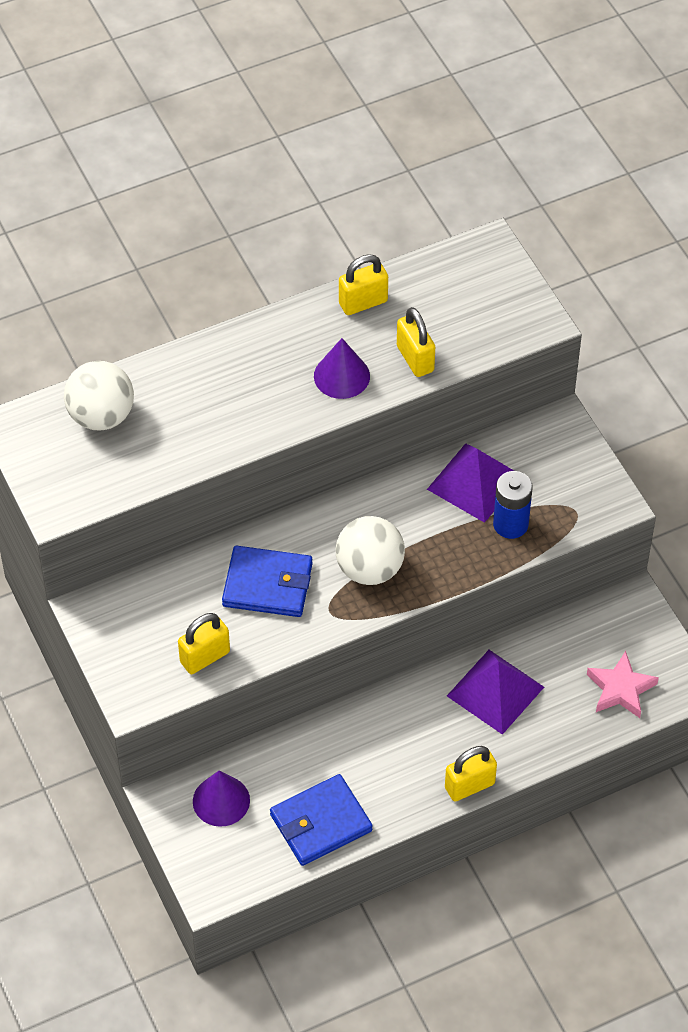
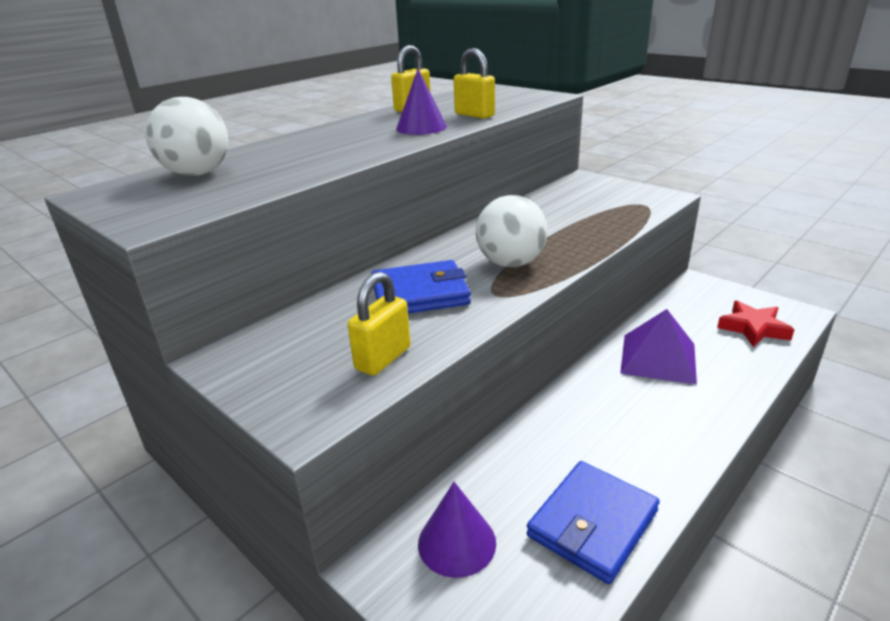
camera: 20 degrees left, 25 degrees down
(469, 786) = (712, 432): yellow padlock -> none
(475, 482) = (552, 209): purple pyramid -> none
(510, 524) = (602, 219): blue battery -> none
(620, 689) = (753, 328): pink star -> red star

